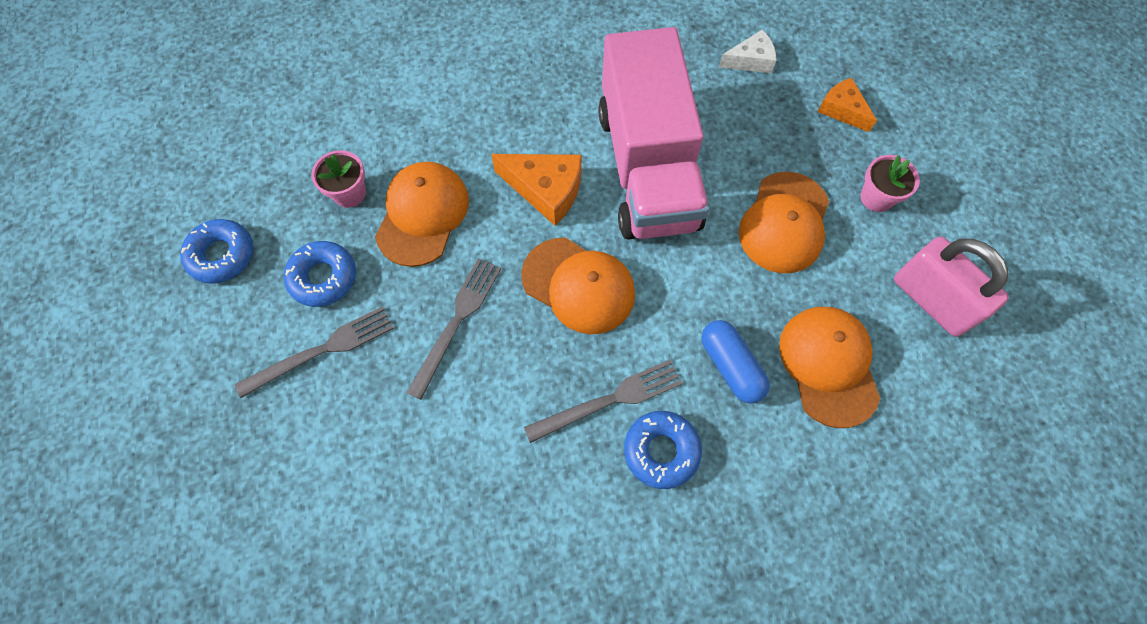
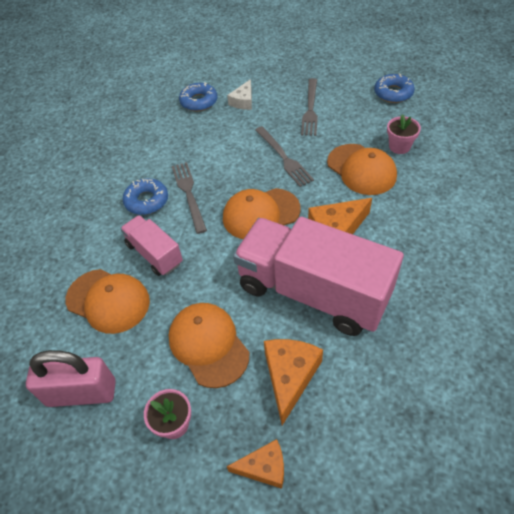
camera: 130 degrees right, 15 degrees down
(323, 277) = (351, 121): blue donut -> blue donut (199, 101)
(609, 401) = (189, 194): grey fork -> grey fork turned 150 degrees clockwise
(730, 366) = (154, 254): blue capsule -> pink truck
(750, 60) = (364, 431): white cheese -> white cheese (243, 101)
(752, 136) = (289, 376): none -> orange cheese

